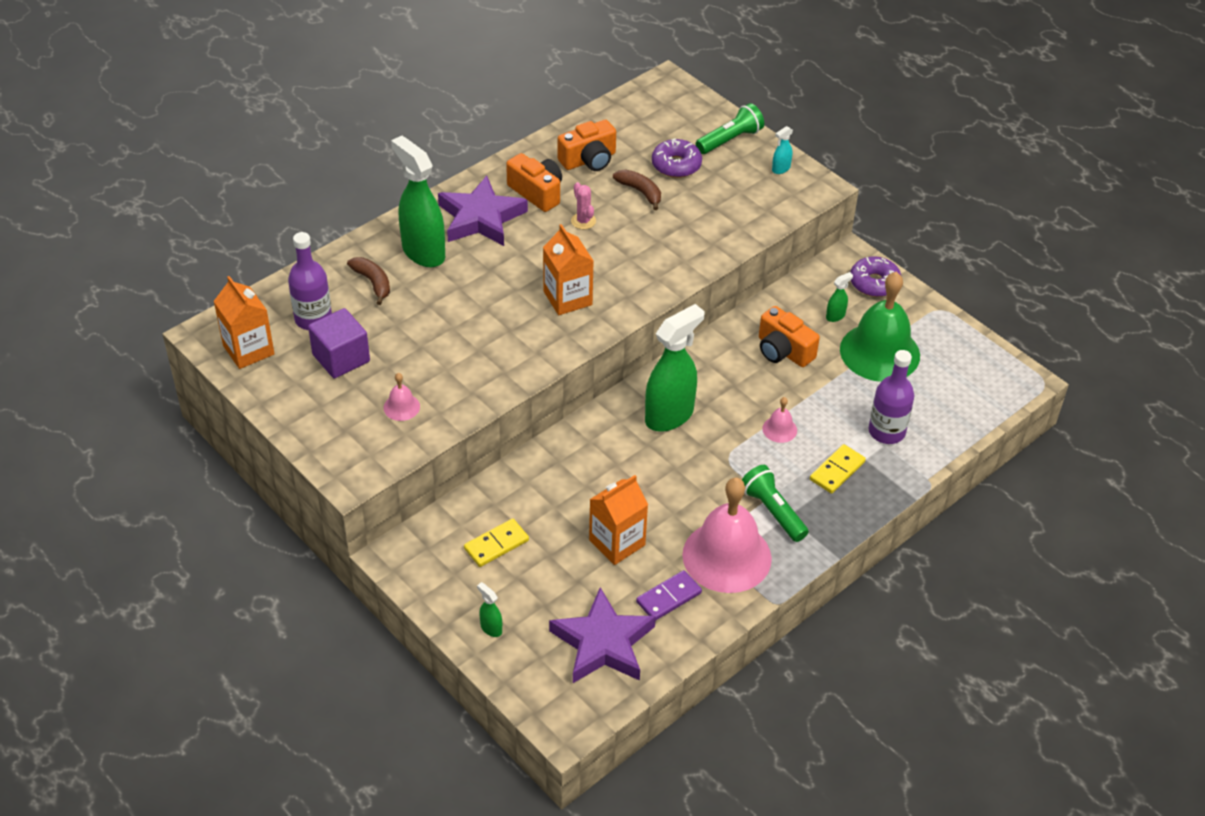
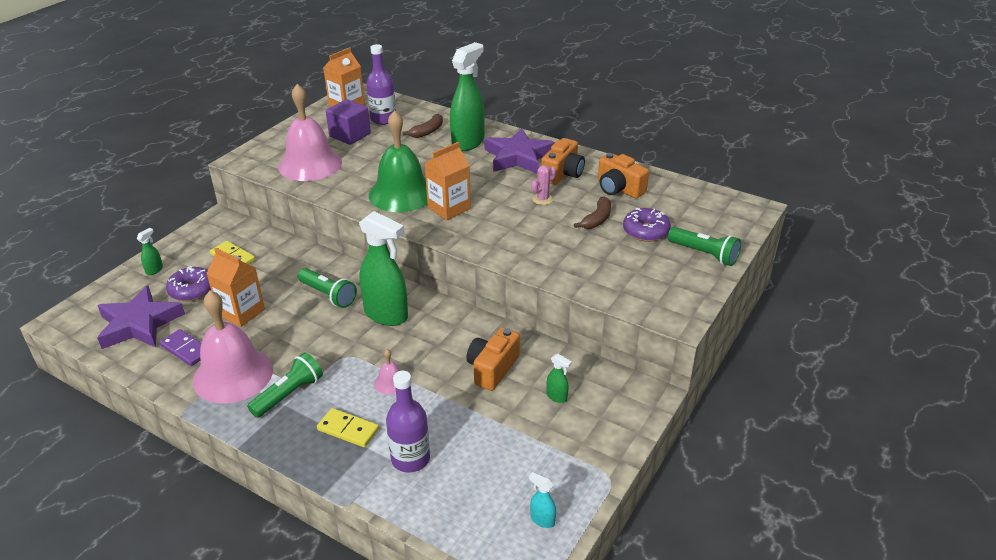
camera: 75 degrees right, 10 degrees down
(401, 407) = (310, 164): pink bell -> pink bell, size x2.40
(614, 460) = (328, 295): none -> green flashlight
(780, 169) = (686, 290): turquoise spray bottle -> turquoise spray bottle (542, 520)
(874, 283) = (620, 418): purple donut -> purple donut (192, 290)
(879, 352) = (521, 437): green bell -> green bell (401, 193)

